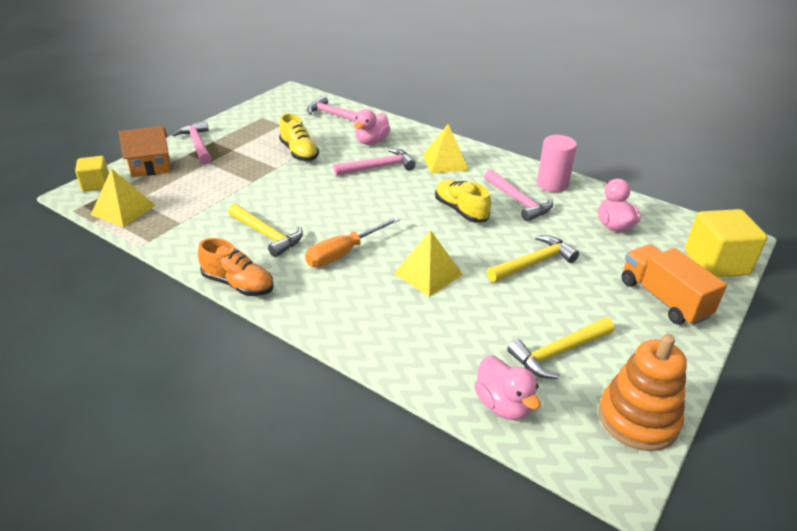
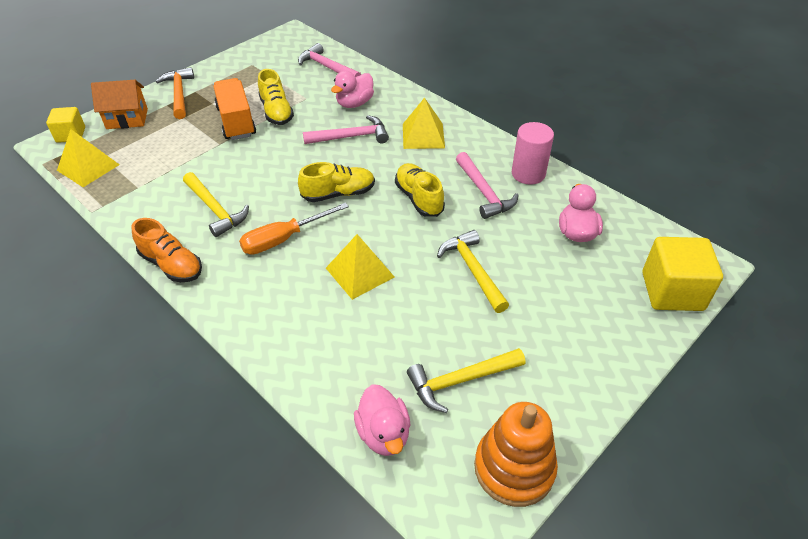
camera: 10 degrees right, 10 degrees up
(197, 144) = (179, 94): pink hammer -> orange hammer
(383, 212) = (338, 194): none -> yellow shoe
(533, 263) = (473, 270): yellow hammer -> yellow hammer turned 90 degrees counterclockwise
(663, 299) = (595, 330): orange truck -> orange truck (236, 121)

